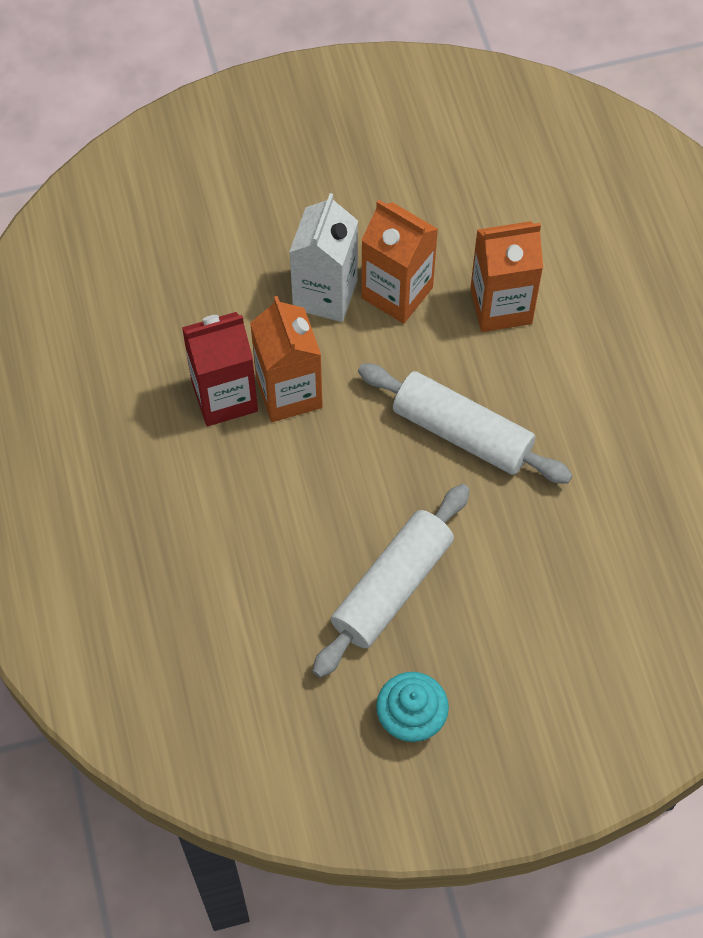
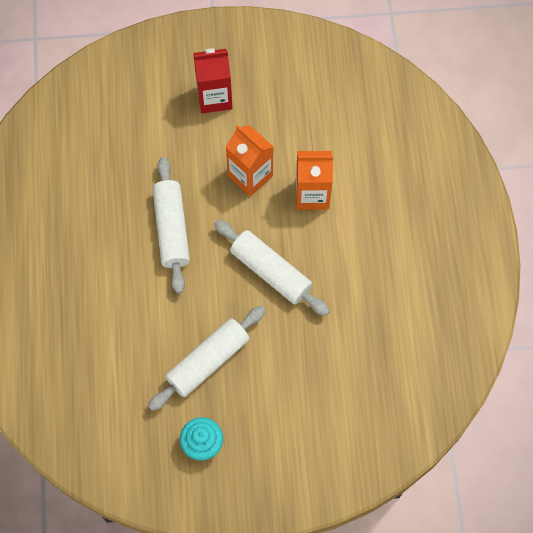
camera: 10 degrees right, 5 degrees up
(224, 396) = (132, 225): red carton -> red carton (214, 97)
(289, 392) = (171, 229): orange carton -> white rolling pin
(325, 294) = (206, 170): white carton -> none

